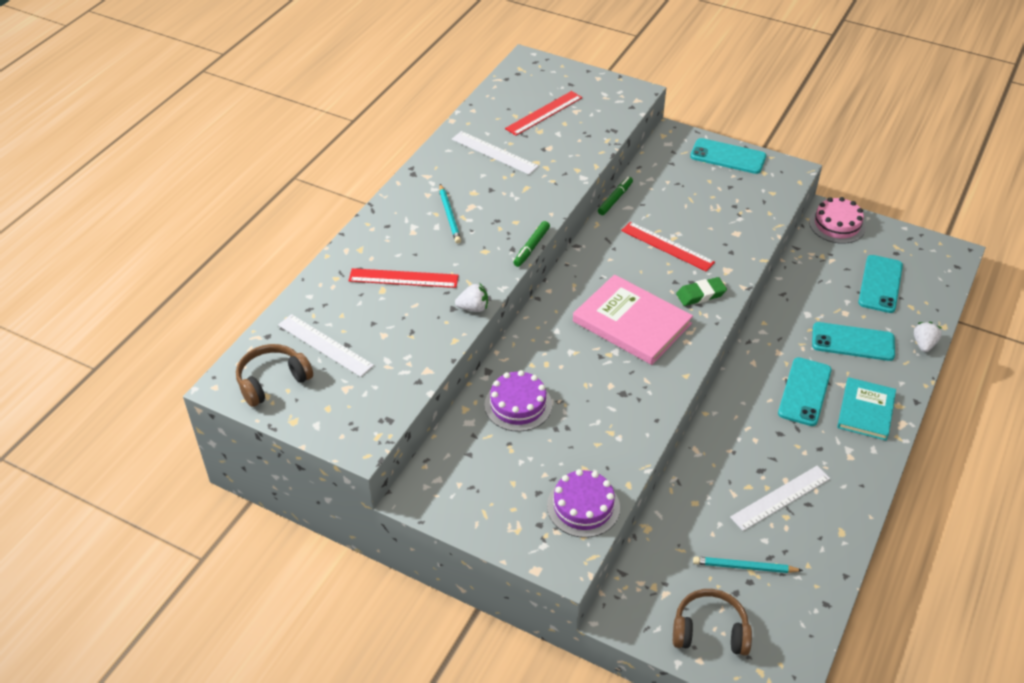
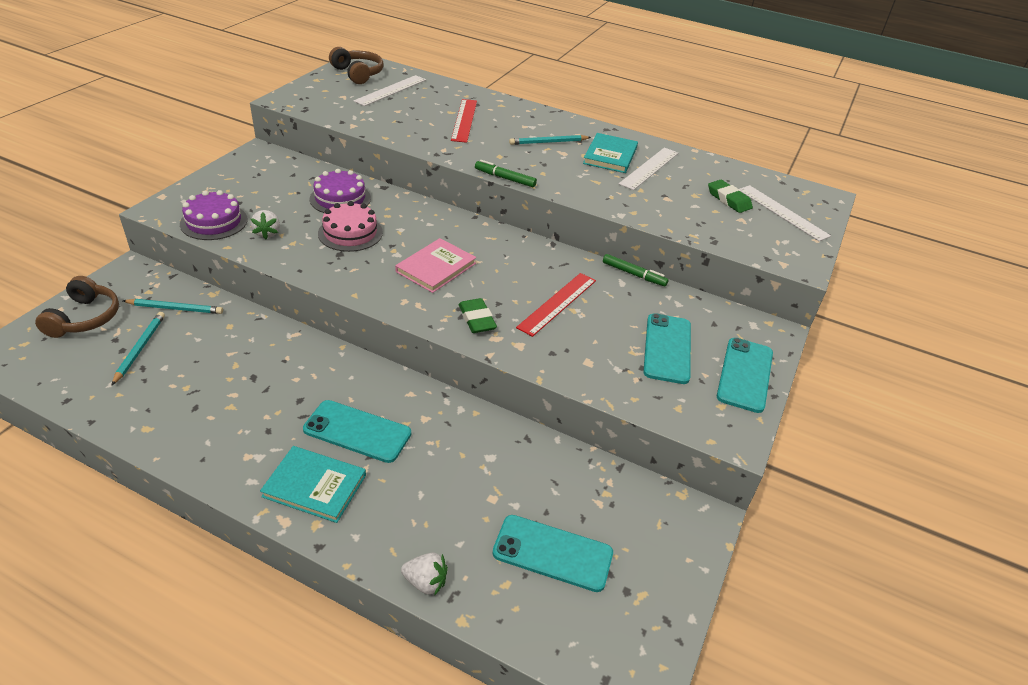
camera: 85 degrees right, 5 degrees down
(472, 175) = (610, 155): none -> turquoise book
(473, 308) = (424, 147): white strawberry -> white strawberry (267, 233)
(544, 113) = (728, 199): red ruler -> green eraser
(632, 322) = (436, 267): pink book -> pink book, size x0.66
(678, 554) = (175, 308): none -> turquoise pencil
(780, 497) = (211, 386): white ruler -> white ruler (782, 212)
(837, 225) = (678, 524): pink cake -> pink cake (350, 233)
(853, 342) = (436, 496): turquoise phone -> turquoise phone (667, 348)

